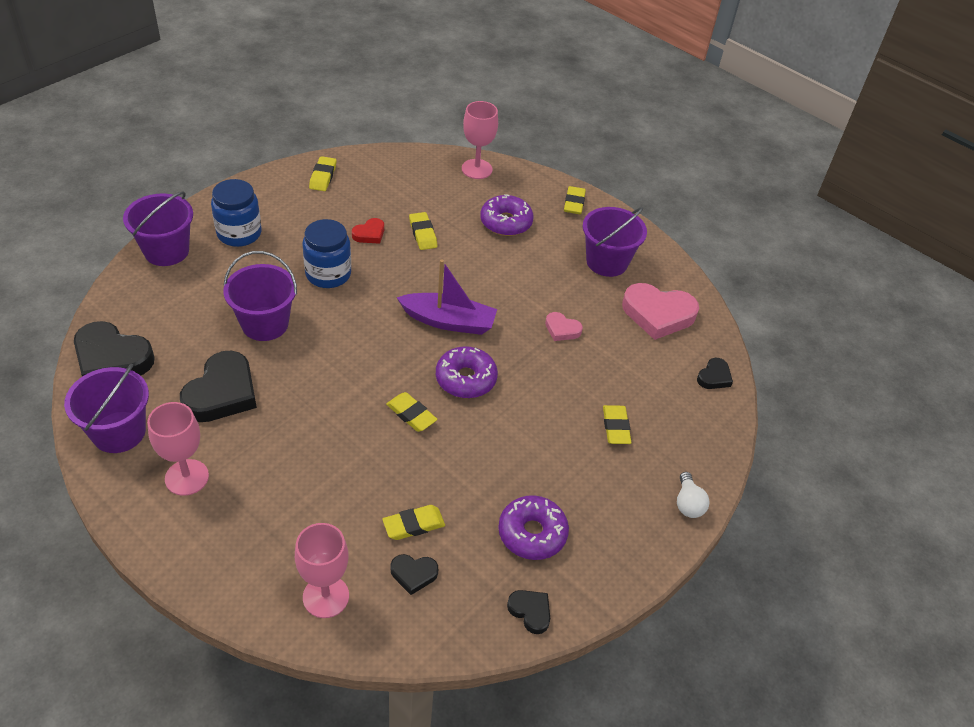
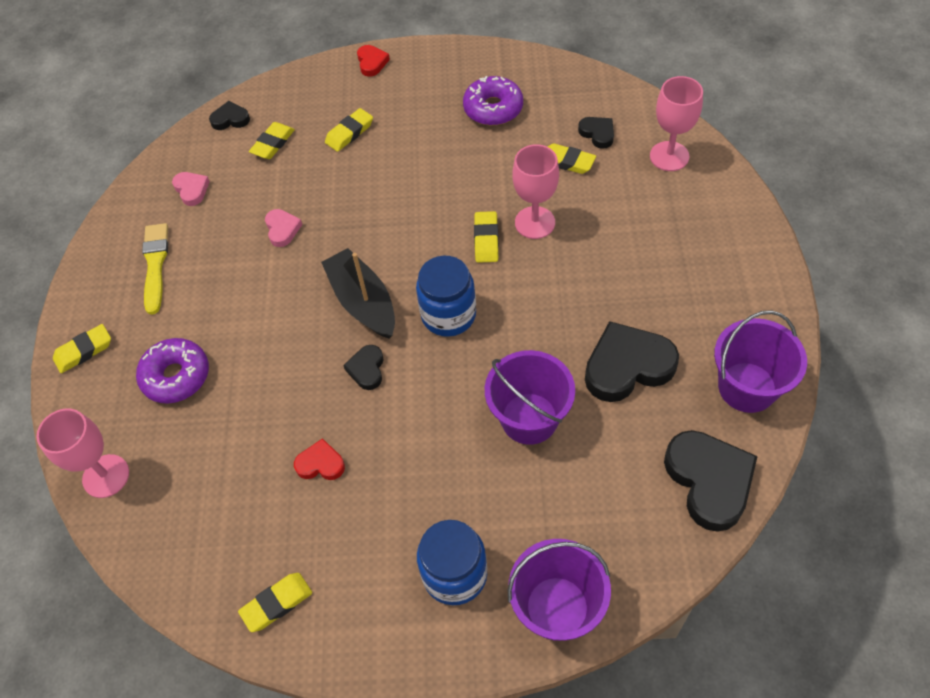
camera: 125 degrees left, 10 degrees up
(187, 477) = (712, 304): pink goblet -> pink goblet (535, 222)
(328, 274) = (414, 438): blue jar -> blue jar (448, 315)
(423, 234) = (269, 422): yellow eraser -> yellow eraser (273, 143)
(449, 321) = (363, 302): purple boat -> black boat
(466, 379) = (411, 240): purple donut -> none
(530, 611) = (545, 71): black heart -> black heart (367, 369)
(607, 262) = (155, 264): purple bucket -> yellow brush
(658, 314) = (191, 190): pink heart -> pink heart, size x0.50
(688, 503) = (372, 63): white light bulb -> red heart

